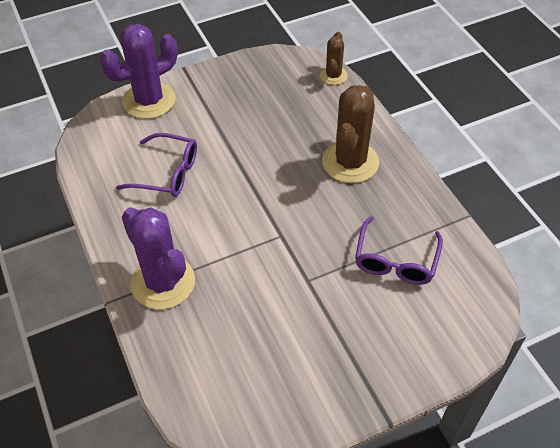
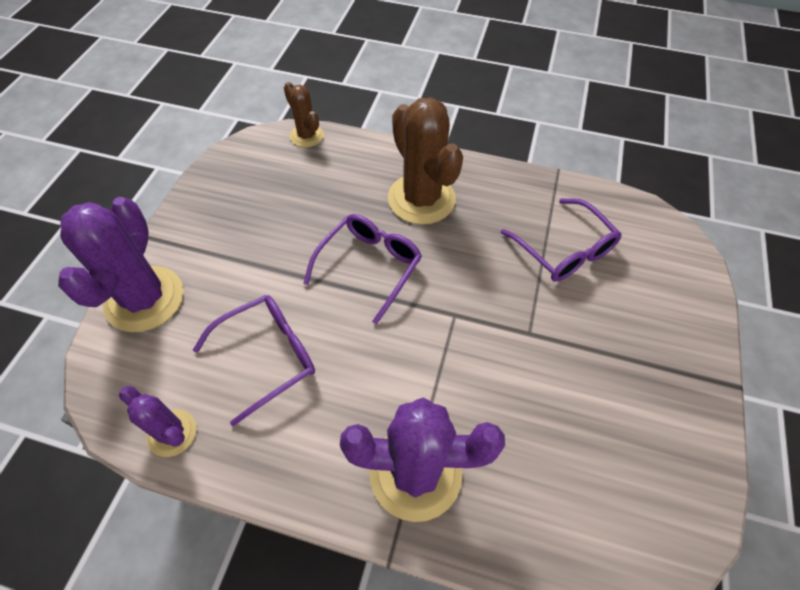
camera: 50 degrees left, 5 degrees up
(91, 170) = (172, 433): none -> purple cactus
(271, 173) = (369, 266): none -> purple glasses

